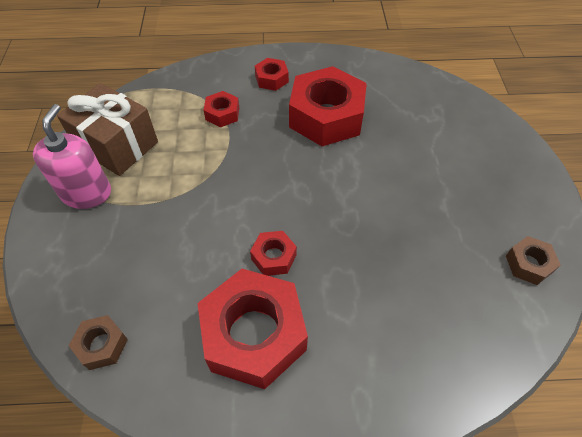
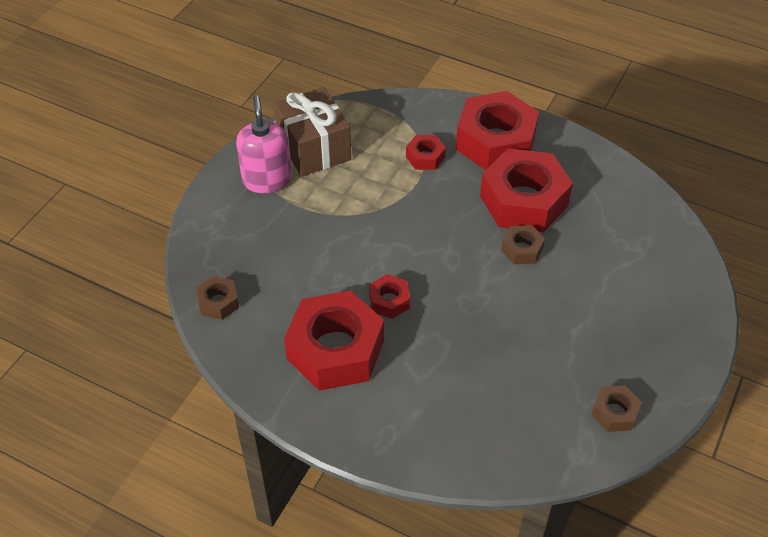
camera: 30 degrees right, 5 degrees down
(86, 193) = (267, 180): pink soap dispenser -> pink soap dispenser turned 45 degrees counterclockwise
(271, 79) = (495, 141): red nut -> red nut, size x2.17
(353, 157) = (522, 249): none -> brown nut

